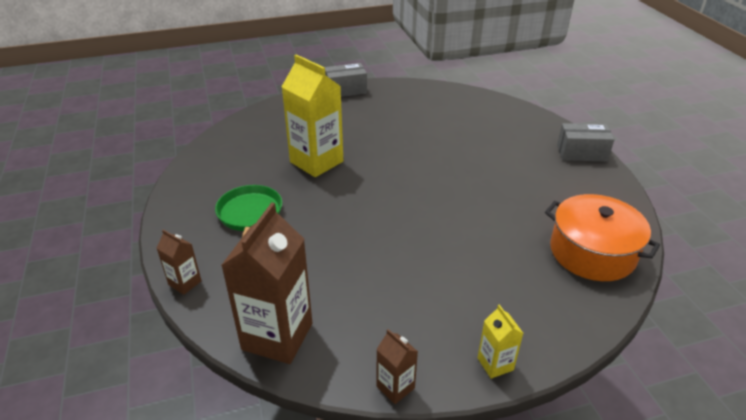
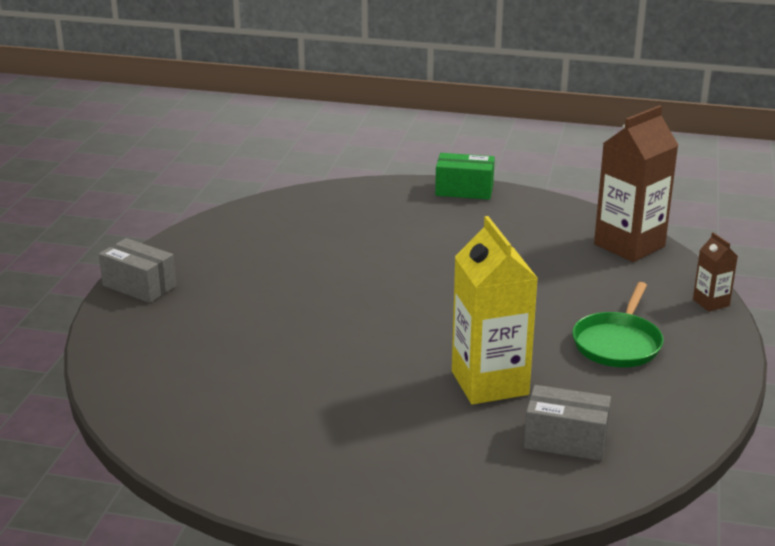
camera: 150 degrees left, 10 degrees down
(345, 90) = (330, 506): grey box -> grey box (565, 440)
(395, 387) = (550, 200): brown carton -> none
(495, 364) = (464, 190): yellow carton -> green box
(592, 252) = (290, 216): orange pot -> none

